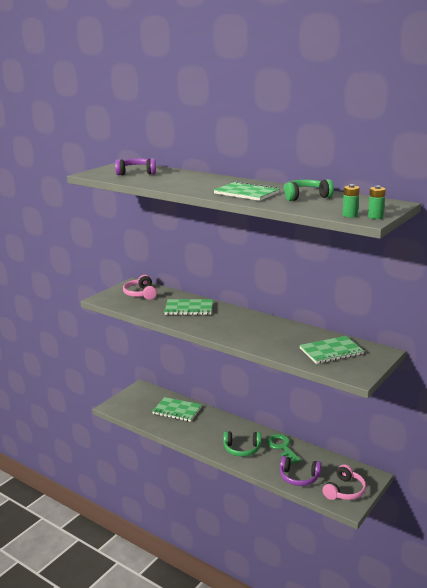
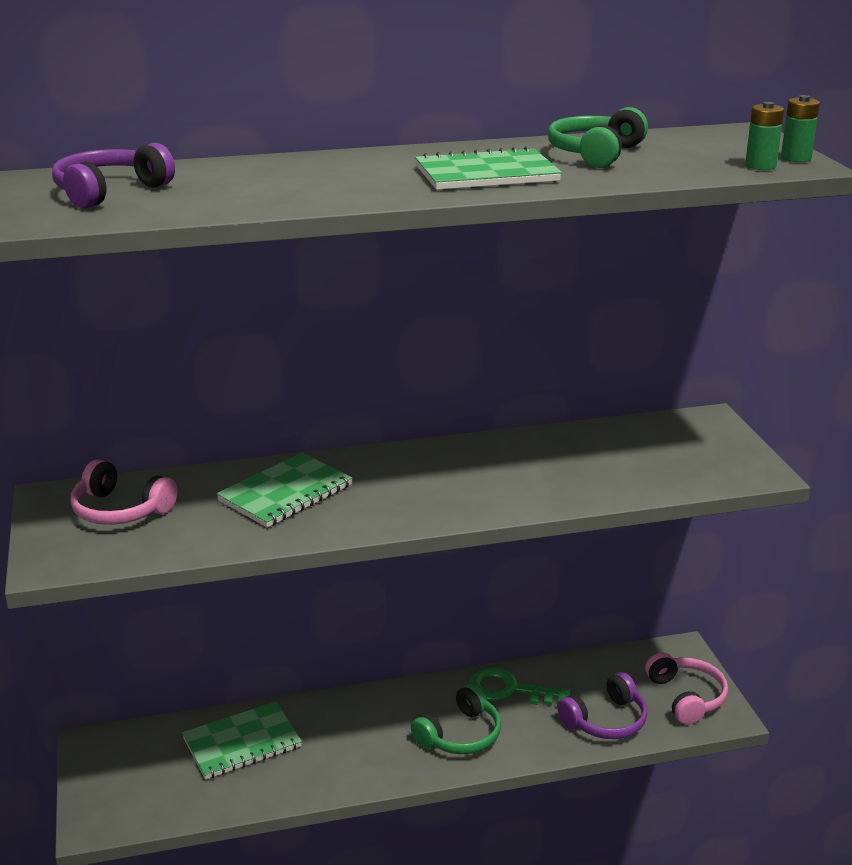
camera: 50 degrees left, 5 degrees up
(331, 351) = (652, 453): green notebook -> none

